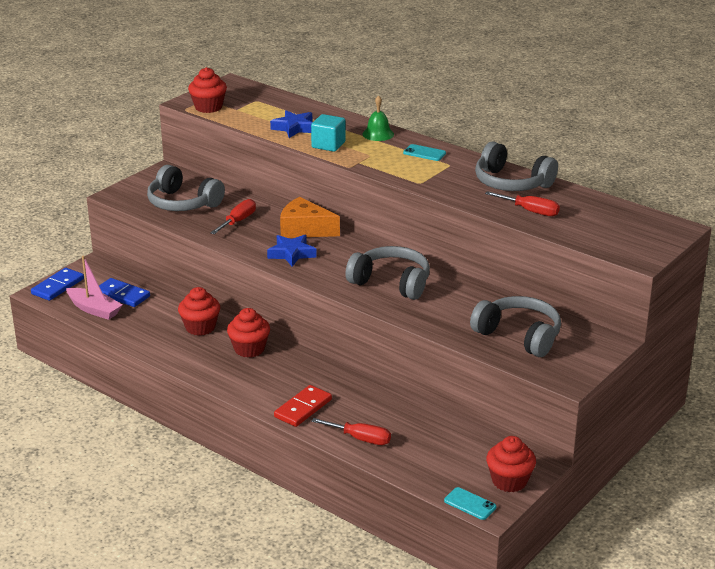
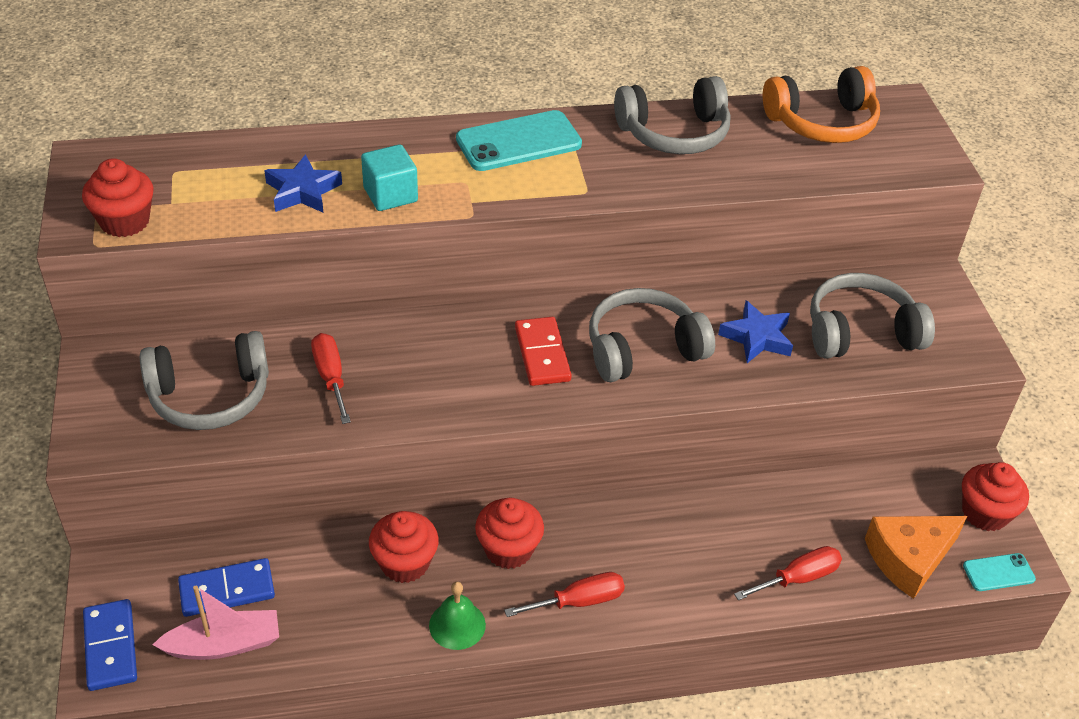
camera: 50 degrees left, 15 degrees up
(291, 254) = (474, 384): blue star -> blue star (757, 337)
(303, 408) = (687, 587): red domino -> red domino (542, 354)
(304, 229) = (430, 335): orange cheese -> orange cheese (909, 559)
(378, 134) = (420, 142): green bell -> green bell (457, 625)
(424, 153) = (518, 142): turquoise phone -> turquoise phone, size x1.92
(530, 211) = (755, 163): red screwdriver -> red screwdriver (579, 601)
(606, 214) = (822, 122): none -> orange headphones

